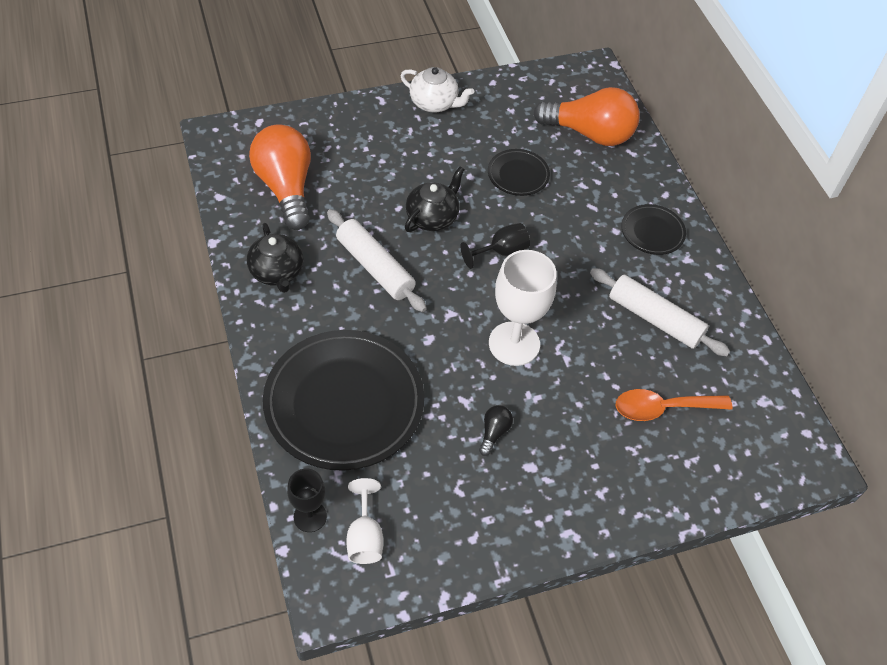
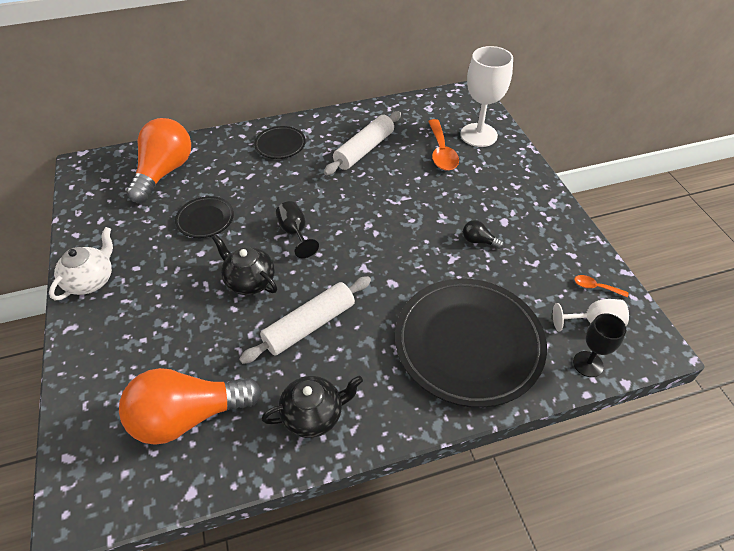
camera: 85 degrees left, 5 degrees down
(419, 553) = (596, 287): none -> orange spoon
(514, 343) = (392, 227): white goblet -> white goblet (478, 135)

